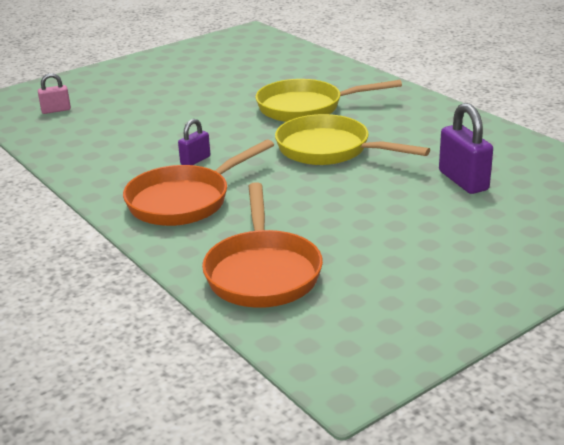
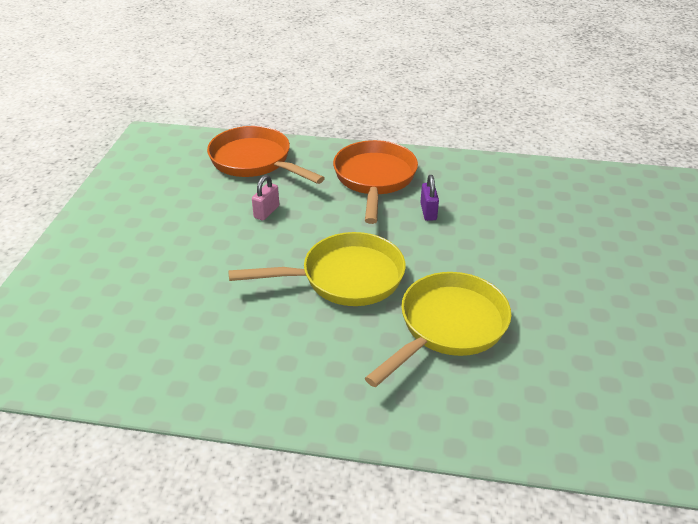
camera: 135 degrees right, 10 degrees up
(56, 110) = (631, 202): pink padlock -> pink padlock (266, 212)
(463, 181) = (191, 300): purple padlock -> none

